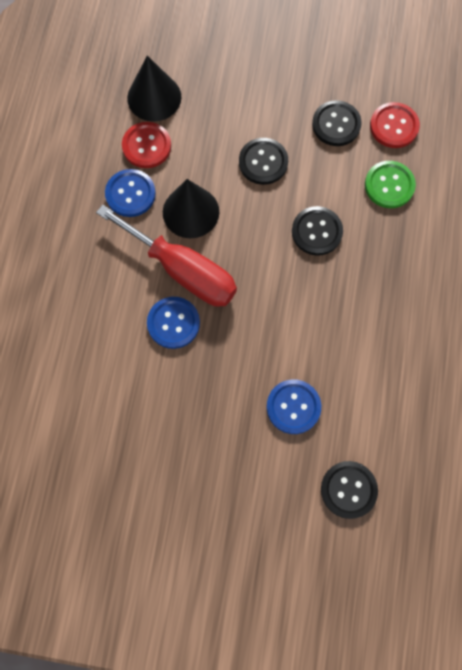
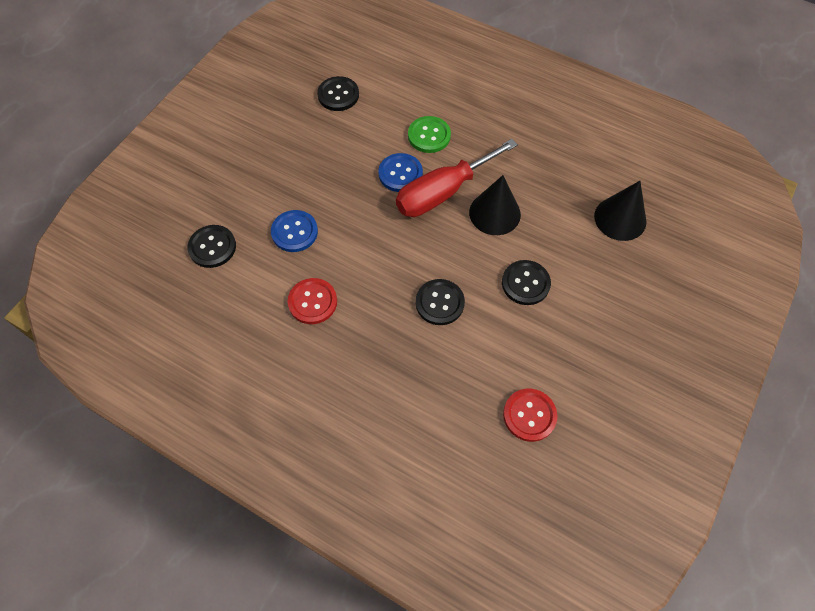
camera: 110 degrees right, 10 degrees down
(130, 194) = (527, 176): blue button -> none
(146, 146) = (570, 199): red button -> red button (312, 302)
(336, 124) = (547, 361): black button -> black button (338, 95)
(389, 185) = (464, 384): green button -> green button (429, 136)

